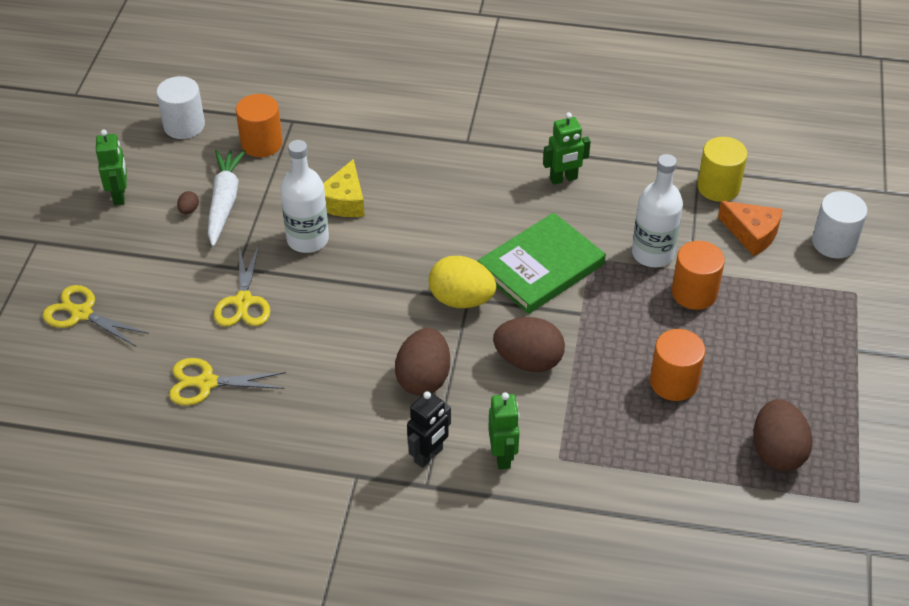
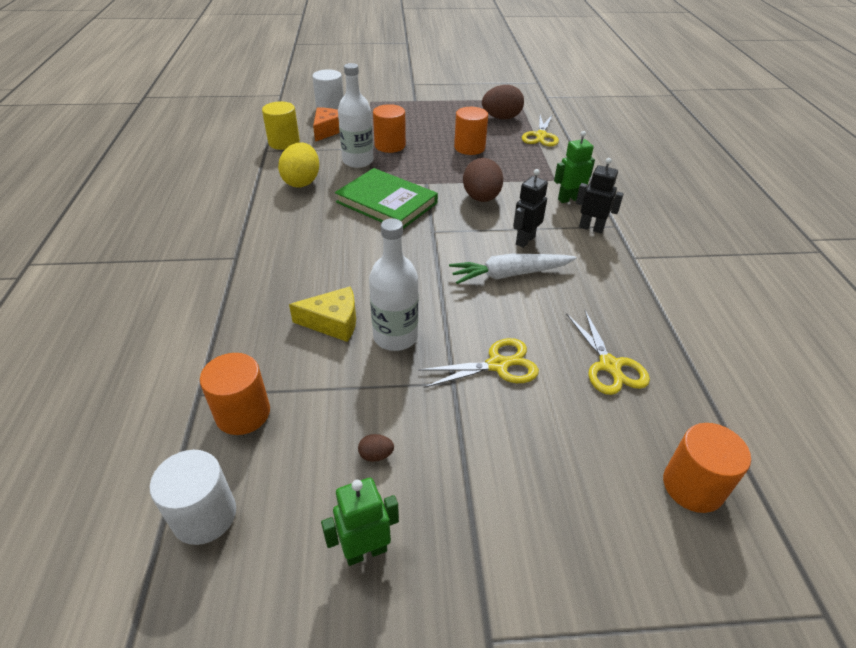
camera: 105 degrees left, 5 degrees down
(68, 386) = (692, 486): none -> orange cylinder
(82, 314) = (587, 515): yellow scissors -> yellow scissors (541, 136)
(224, 202) = (354, 422): white carrot -> white carrot (510, 274)
(423, 378) = (525, 240): brown egg -> black robot
(461, 300) = (436, 234): yellow egg -> yellow egg (302, 182)
(563, 179) = (283, 202): green robot -> none

